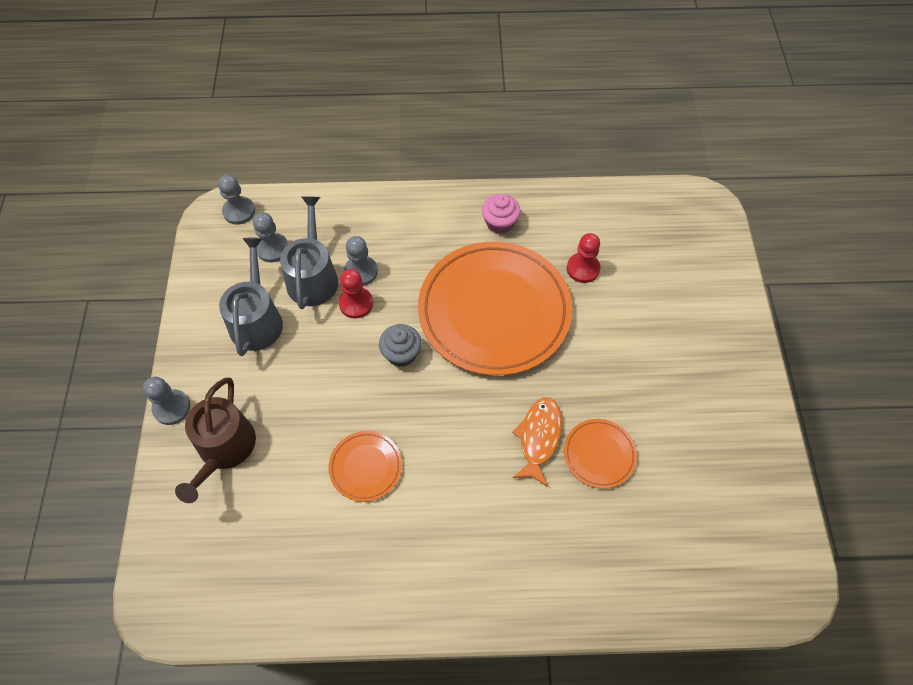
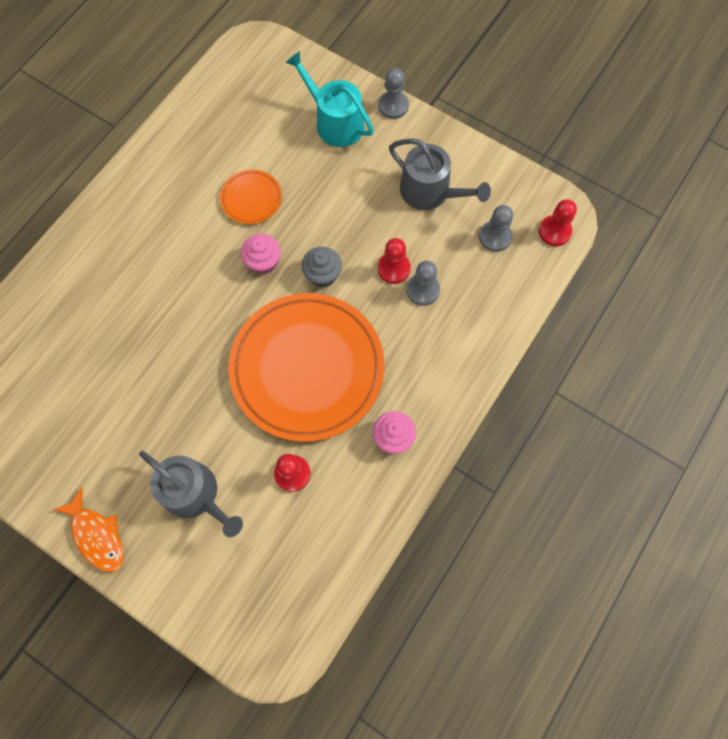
camera: 125 degrees right, 10 degrees up
(224, 449) = (335, 122): brown watering can -> turquoise watering can
(239, 211) = (554, 231): grey pawn -> red pawn
(313, 277) = (443, 251): grey watering can -> grey watering can (195, 494)
(424, 410) = (263, 261): none -> pink cupcake
(539, 437) = (178, 325): orange fish -> orange fish (97, 535)
(599, 454) = (131, 357): orange plate -> none

